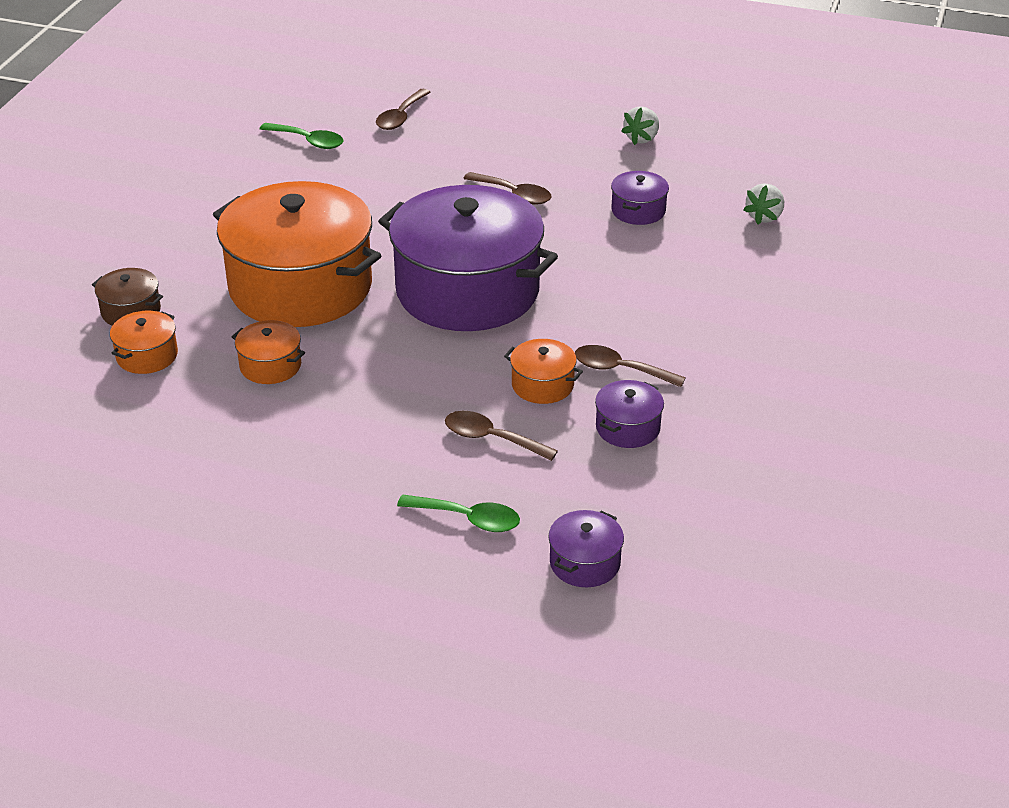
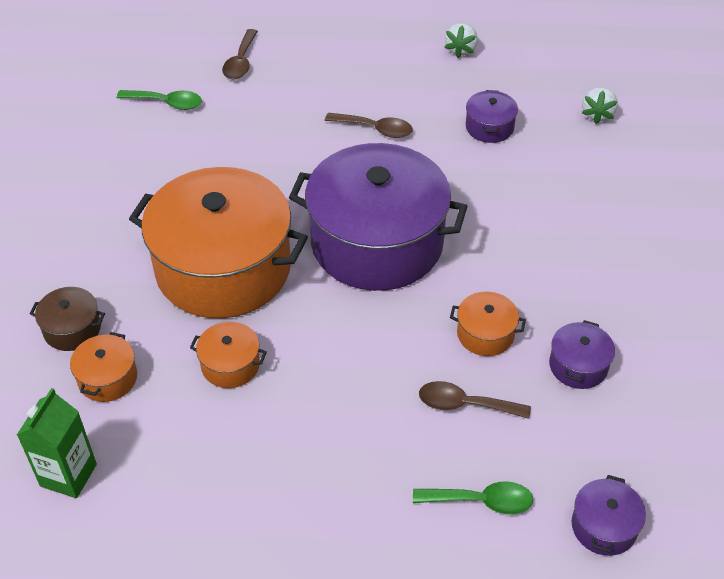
camera: 15 degrees left, 10 degrees up
(76, 424) = (68, 475): none -> green carton
(619, 369) = (545, 303): brown spoon -> none

